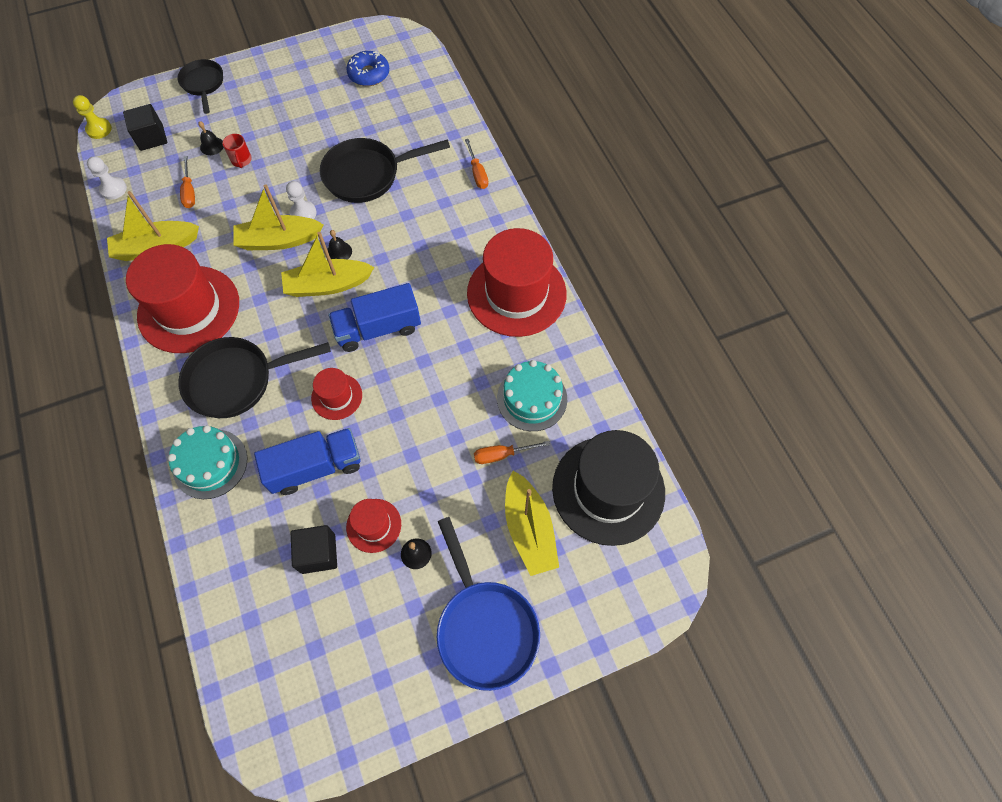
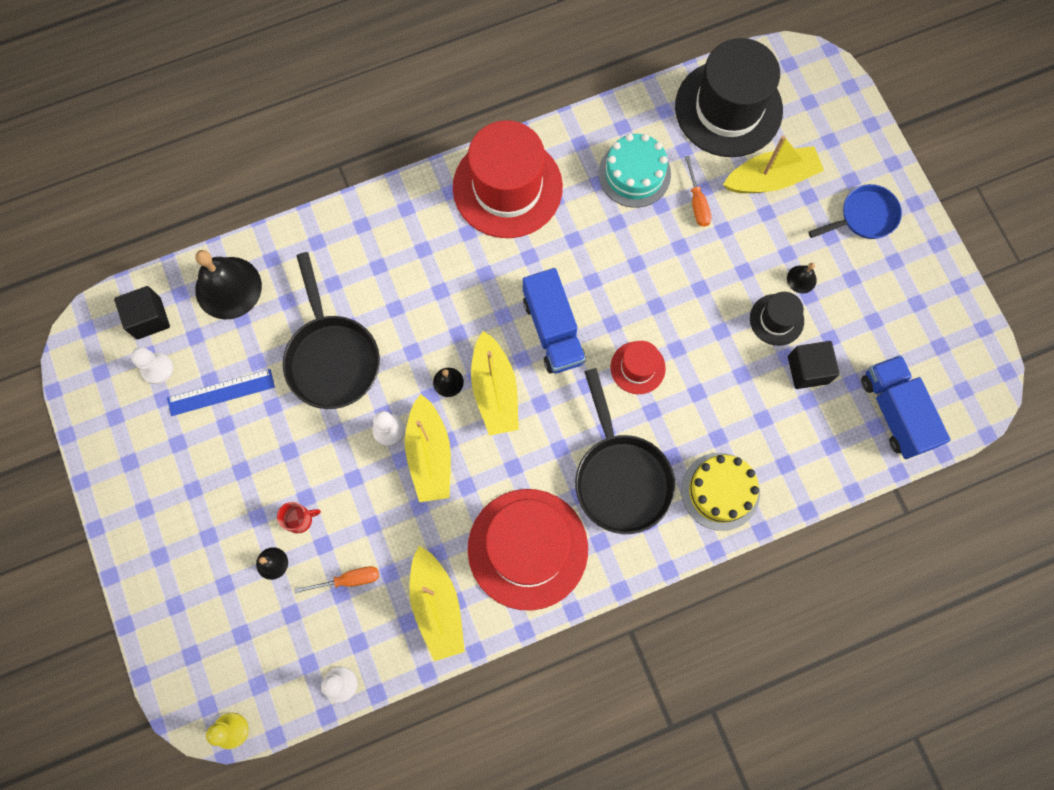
camera: 90 degrees left, 10 degrees up
(151, 138) = (252, 650): black cube -> black cube (149, 318)
(203, 84) = (156, 594): black pan -> none
(210, 463) = (720, 491): turquoise cake -> yellow cake
(316, 467) = (719, 381): blue truck -> blue truck (895, 412)
(346, 110) = (221, 392): none -> blue ruler
(369, 74) = (157, 369): blue donut -> white pawn
(373, 525) = (776, 319): red hat -> black hat
(430, 110) = (228, 287): none -> black bell
(477, 173) = (335, 229): orange screwdriver -> none
(485, 627) = (864, 217): blue pan -> blue pan, size x0.63

